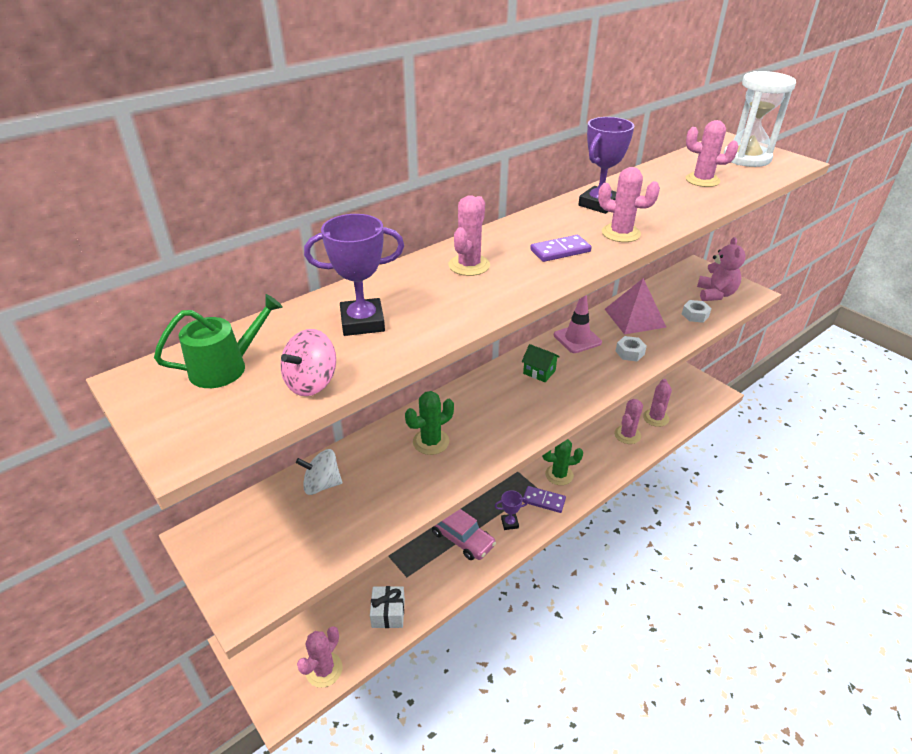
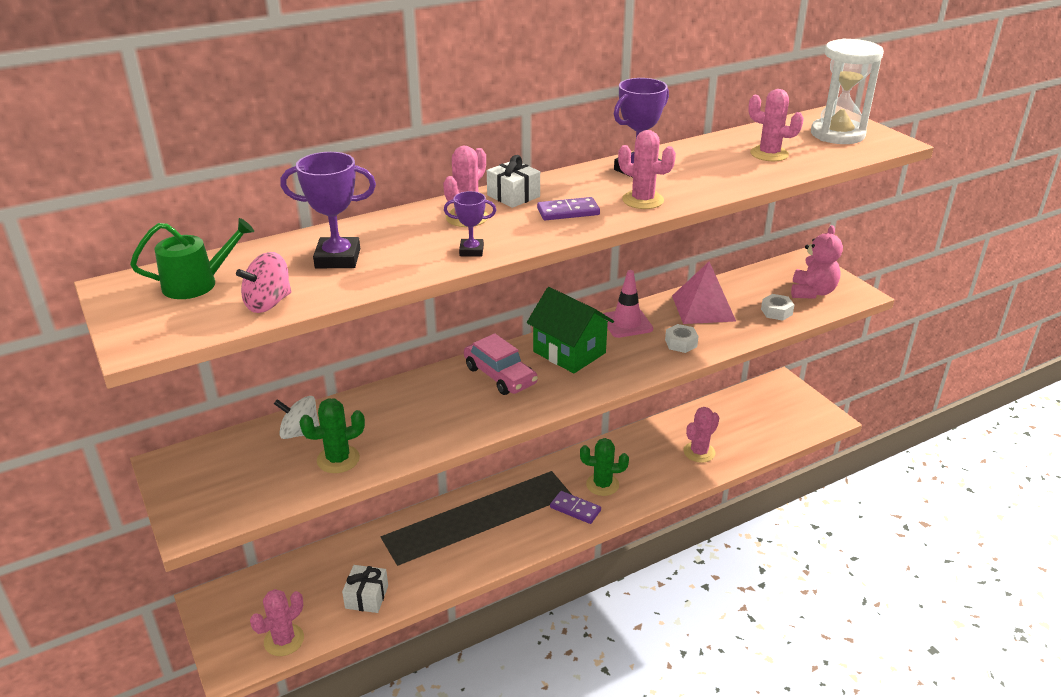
camera: 10 degrees right, 5 degrees down
(431, 442) = (425, 407): green cactus -> green cactus (338, 459)
(461, 538) = (469, 535): pink car -> pink car (500, 375)
(501, 239) = (513, 196): none -> white gift
(509, 523) = (528, 527): purple trophy -> purple trophy (471, 251)
(539, 372) = (569, 352): green house -> green house, size x1.94
(655, 418) = (740, 438): pink cactus -> none

